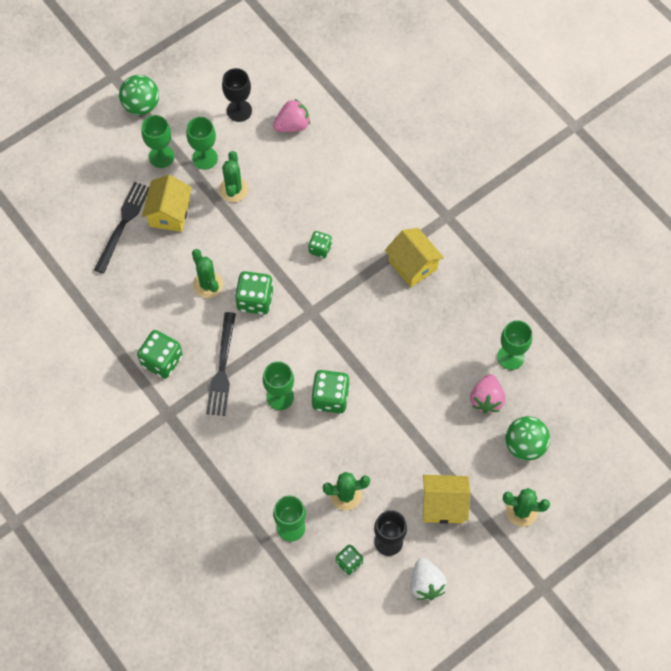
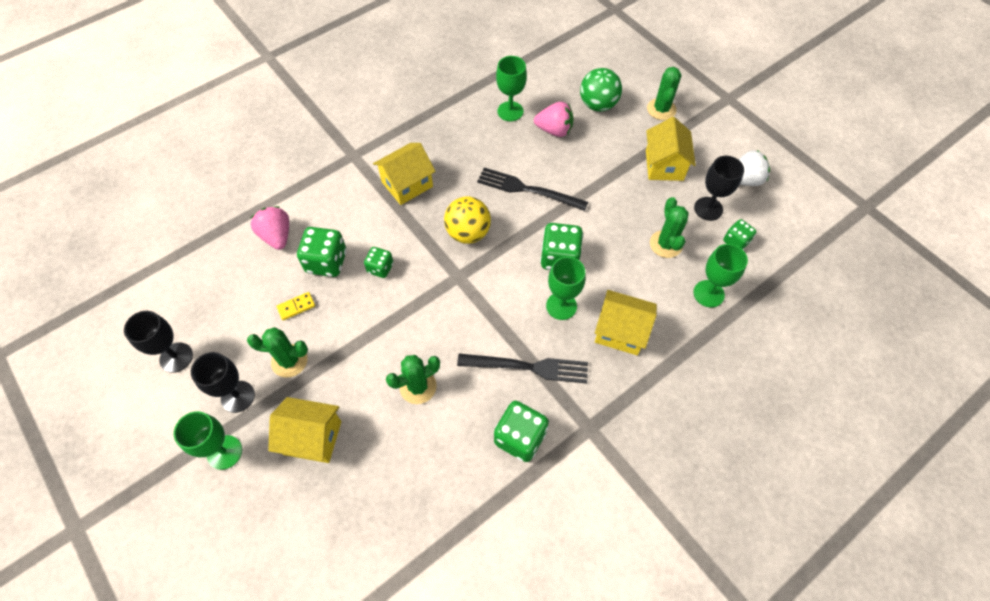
camera: 90 degrees left, 5 degrees down
(123, 224) = (321, 499): black fork -> black fork (528, 189)
(141, 105) = (136, 484): green ball -> none
(205, 158) = (238, 396): green goblet -> black goblet
(253, 445) = (620, 331): none -> yellow house
(255, 300) = (441, 333): green dice -> green dice (326, 262)
(282, 188) = (296, 307): none -> yellow domino
(292, 125) = (211, 297): pink strawberry -> pink strawberry (277, 236)
(357, 319) = (468, 233): none -> yellow ball

